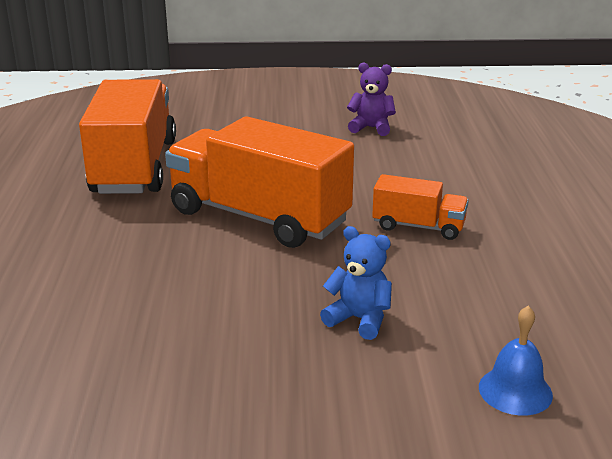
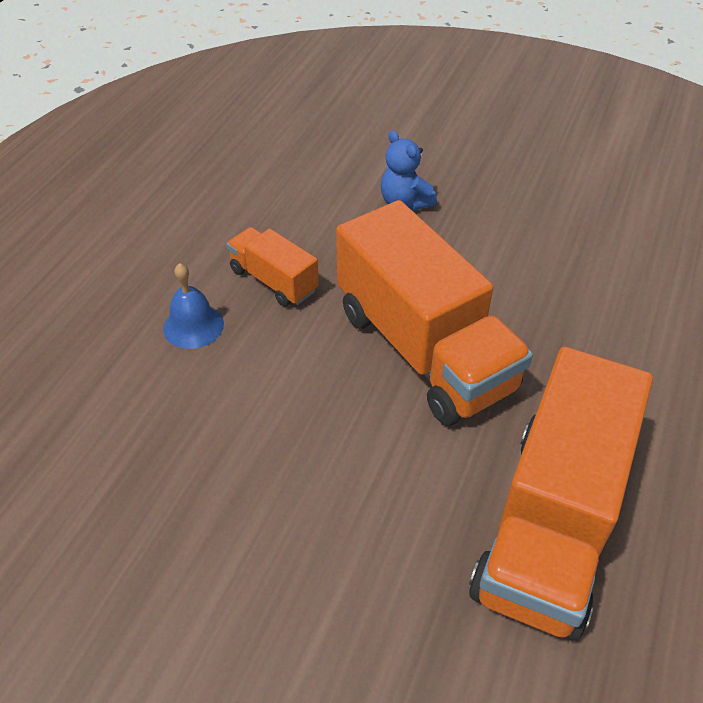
camera: 155 degrees left, 20 degrees up
(371, 128) = (146, 508): purple teddy bear -> none
(515, 391) = (345, 130): blue bell -> blue bell (193, 326)

